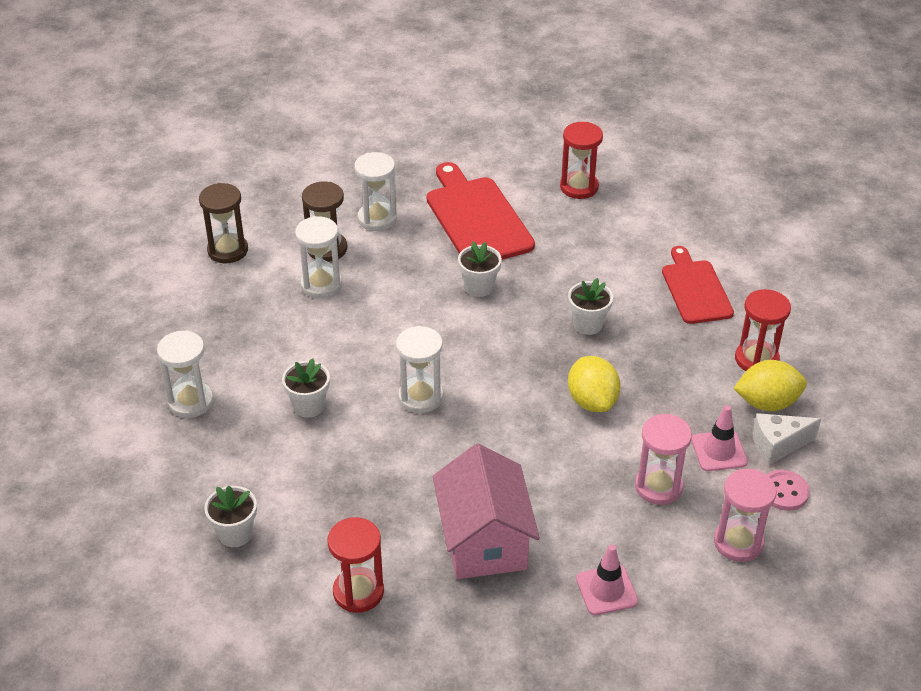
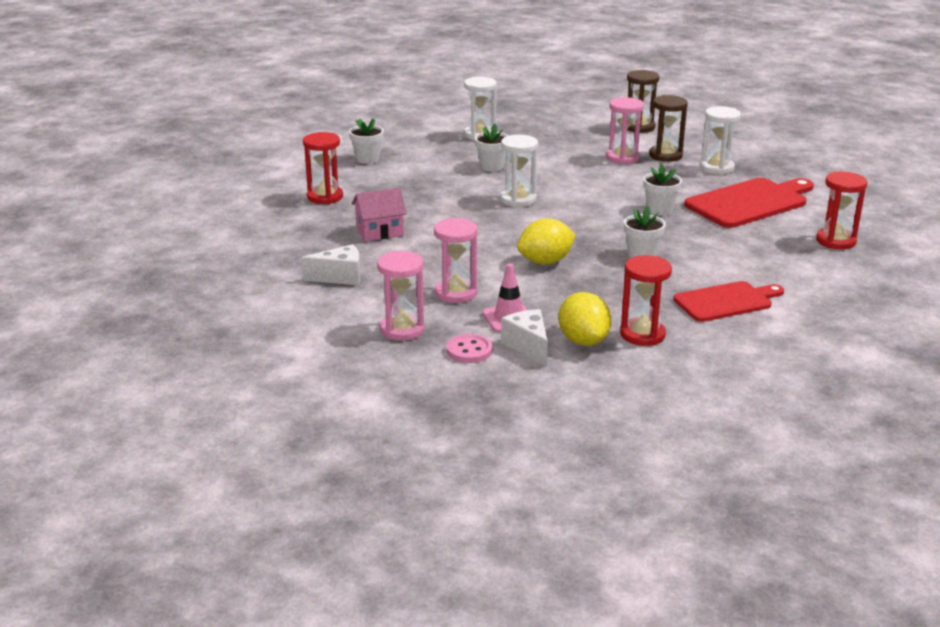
camera: 80 degrees right, 15 degrees down
(321, 284) = (622, 158): white hourglass -> pink hourglass
(484, 540) = (380, 231): pink house -> pink house, size x0.61
(606, 590) = (340, 277): pink traffic cone -> white cheese

